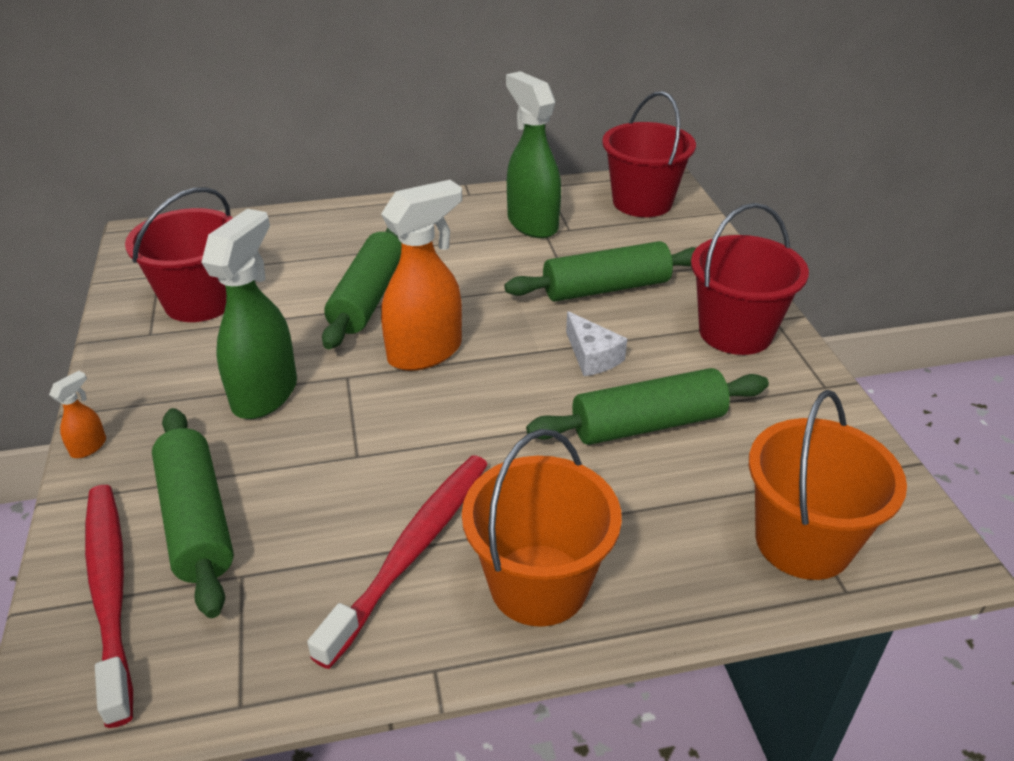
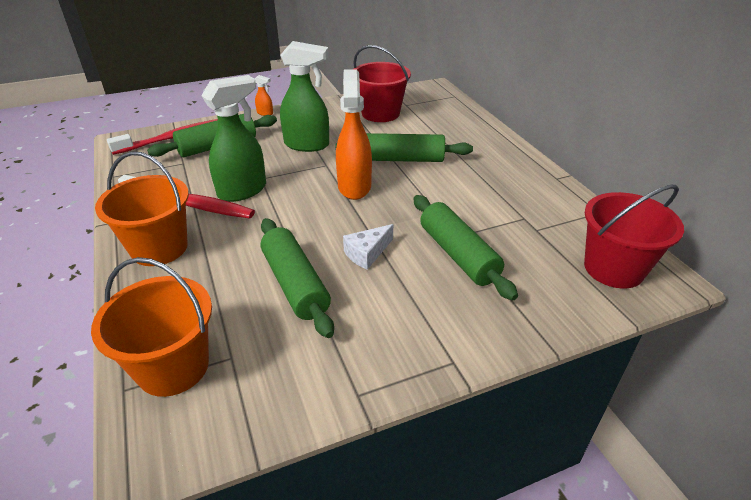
camera: 80 degrees right, 0 degrees up
(426, 352) = (354, 186): orange spray bottle -> orange spray bottle turned 135 degrees counterclockwise
(532, 223) = (532, 211): green spray bottle -> green spray bottle (243, 191)
(735, 332) = (423, 333): red bucket -> none

